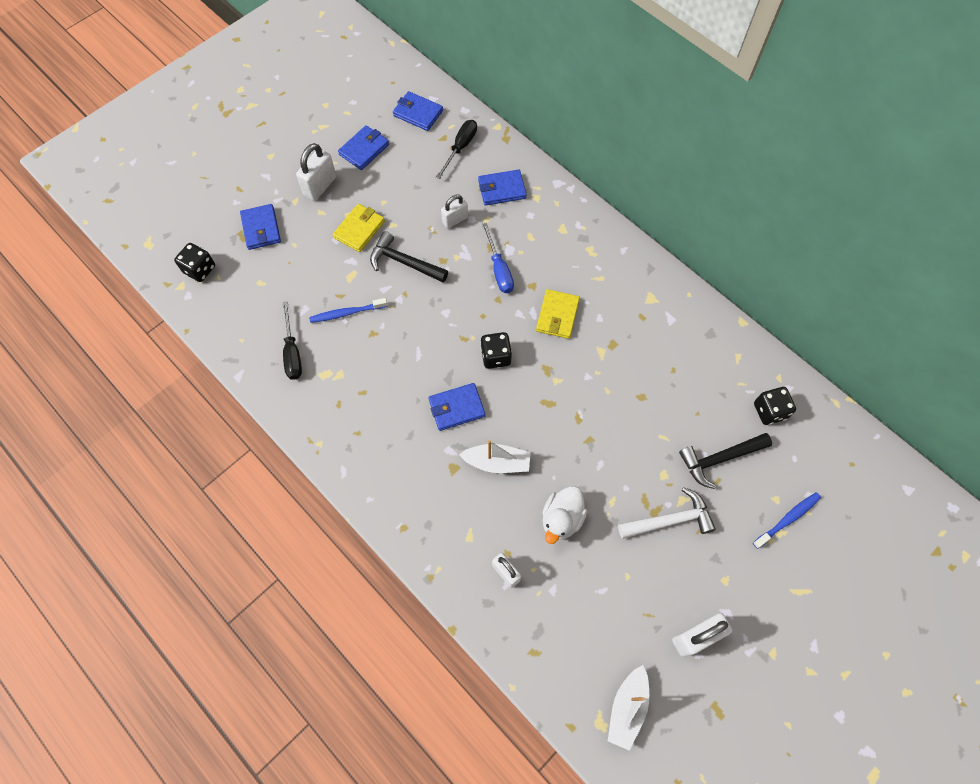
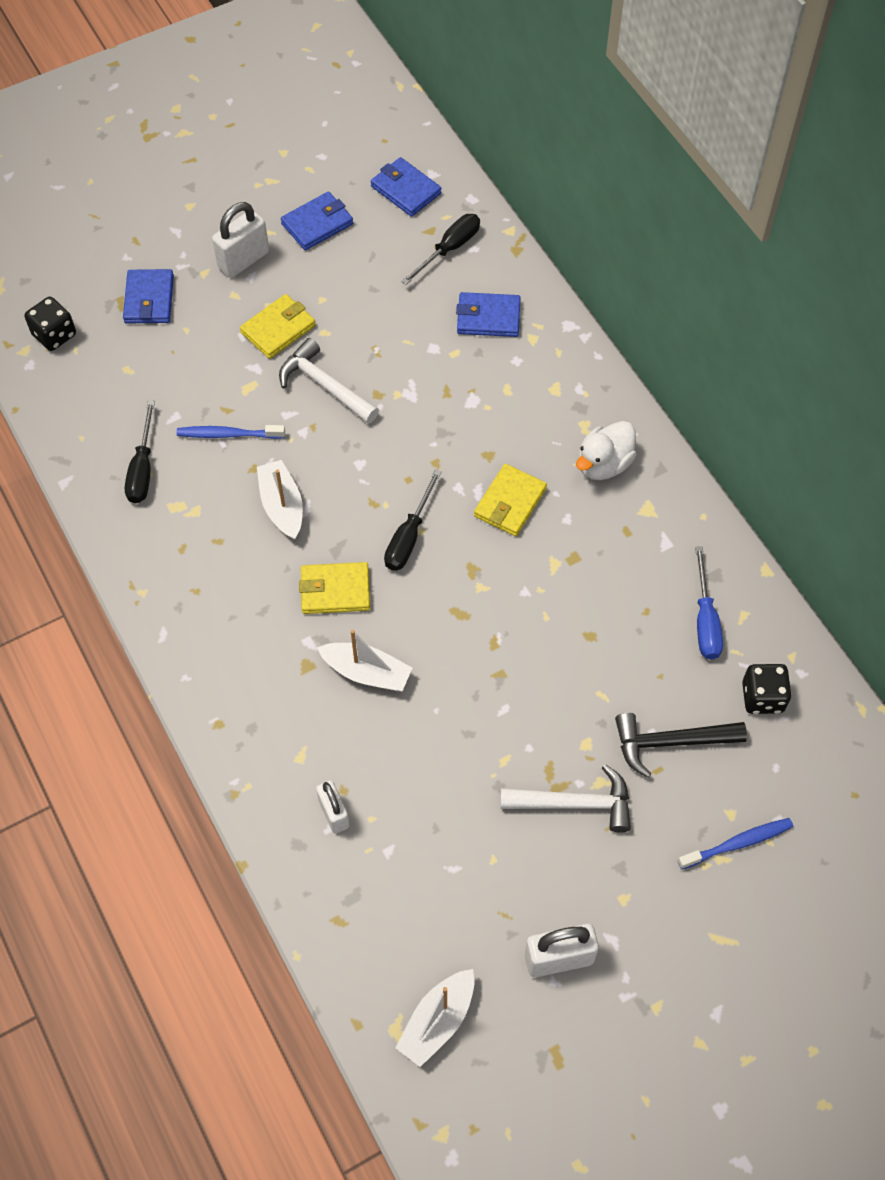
camera: 15 degrees right, 5 degrees down
(400, 356) = (282, 506): none -> white boat
(404, 262) = (325, 385): black hammer -> white hammer
(455, 220) = (411, 344): white padlock -> none
(456, 408) = (335, 590): blue wallet -> yellow wallet
(496, 356) = (409, 536): black dice -> black screwdriver
(499, 269) = (450, 424): blue screwdriver -> blue screwdriver (705, 620)
(561, 519) = (429, 765): white duck -> white duck (603, 464)

